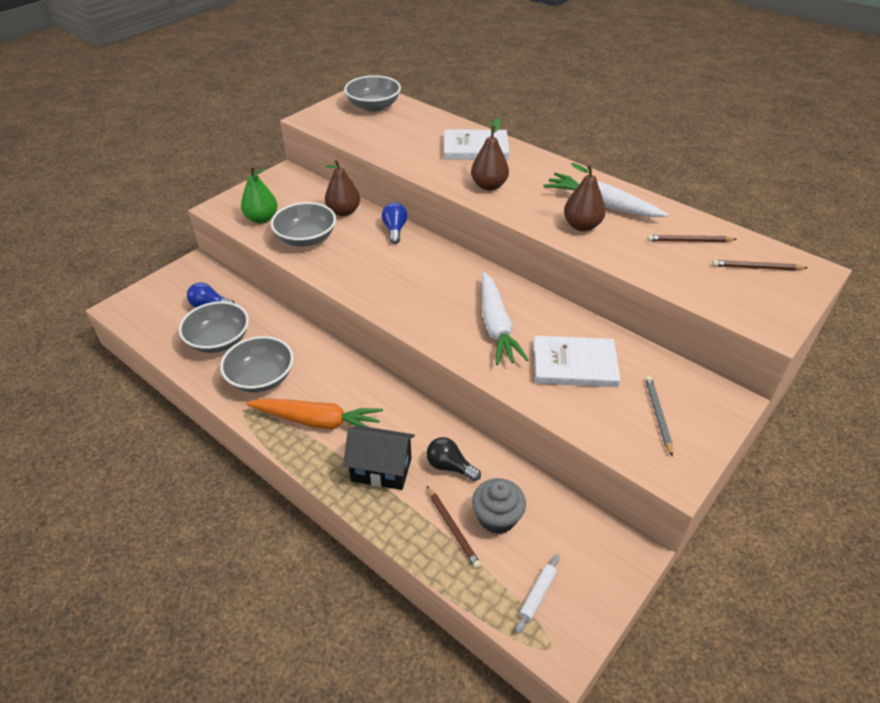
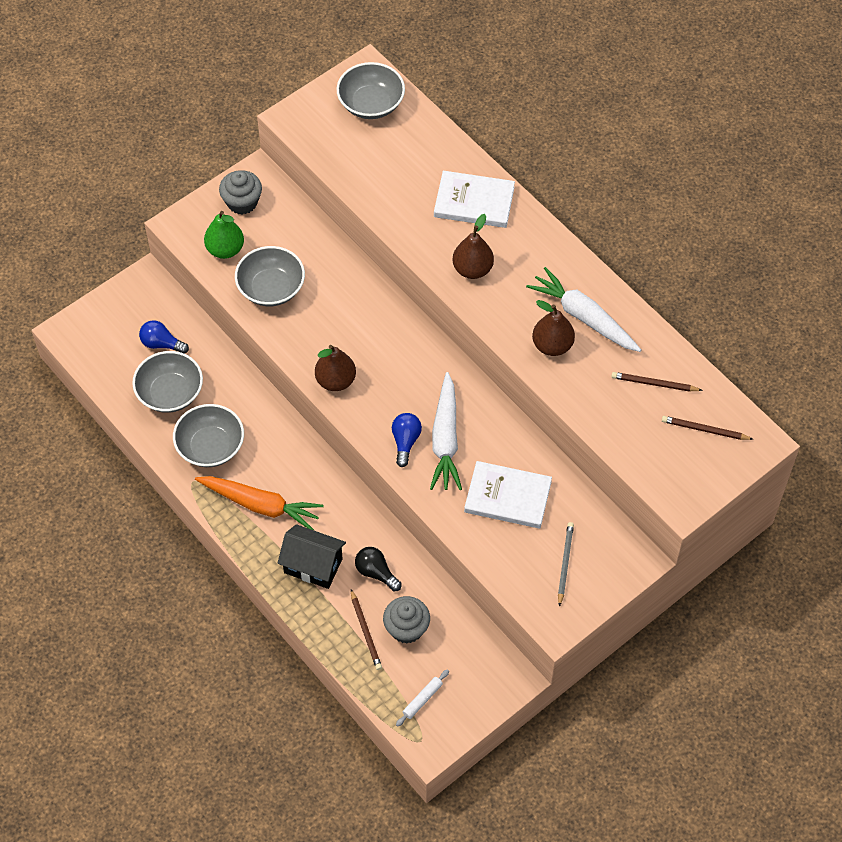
camera: 10 degrees right, 15 degrees up
(274, 190) = (242, 202): none -> grey cupcake
(343, 212) = (317, 251): brown pear -> brown pear (335, 380)
(395, 230) = (369, 289): blue light bulb -> blue light bulb (405, 442)

